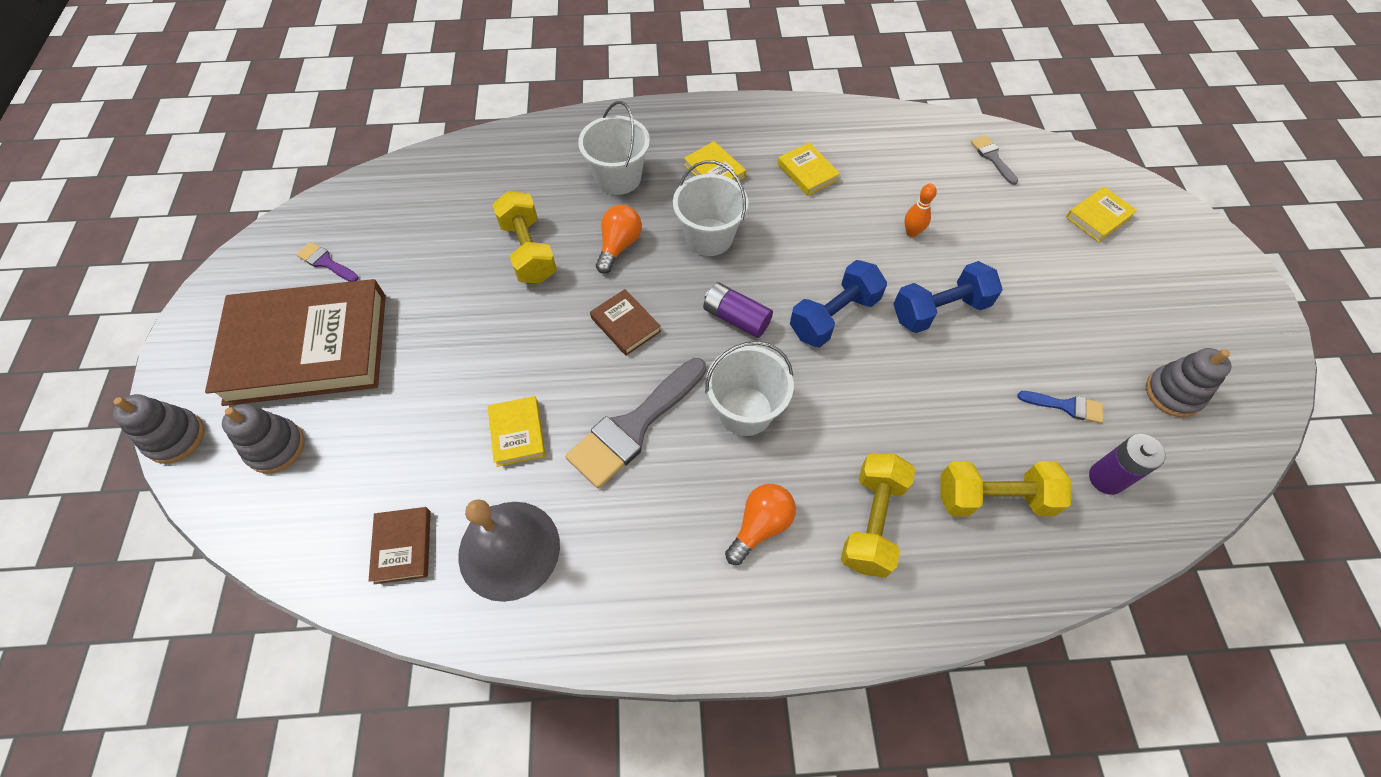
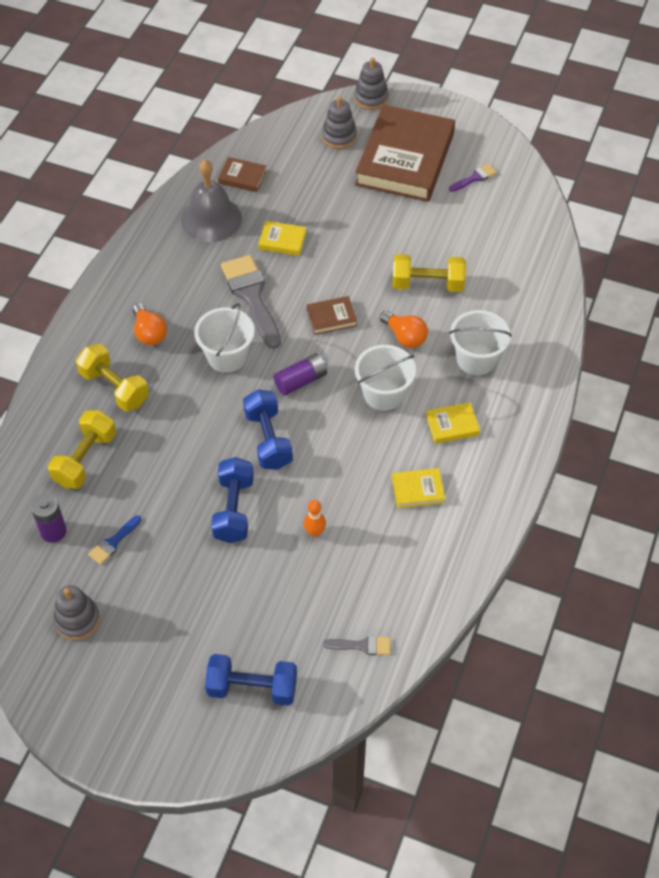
camera: 115 degrees right, 5 degrees down
(1098, 217) = (252, 687): yellow book -> blue dumbbell

